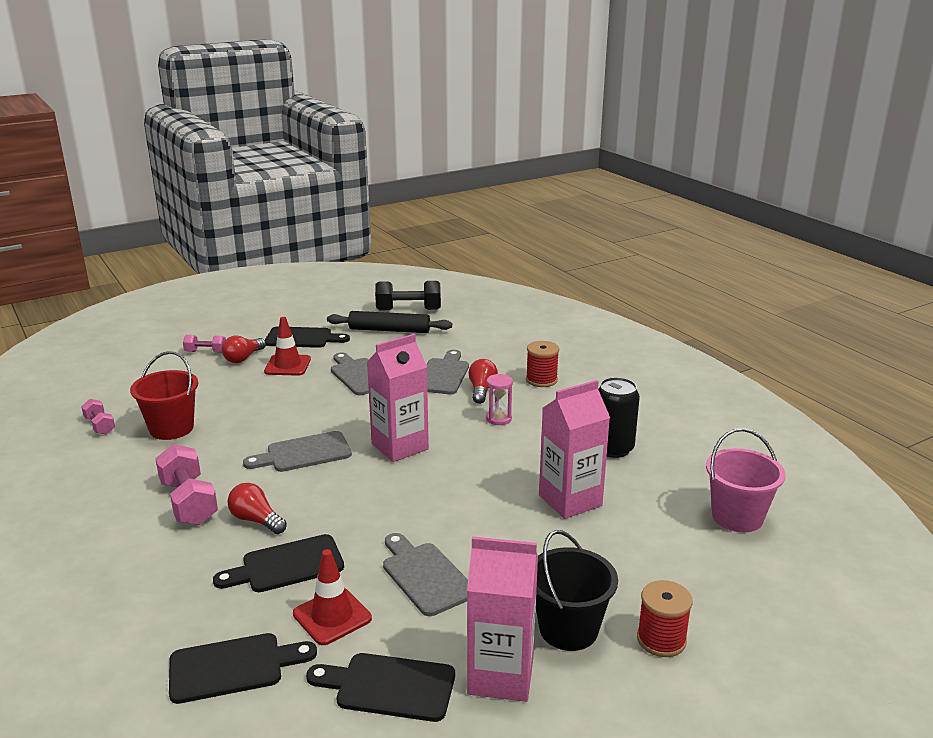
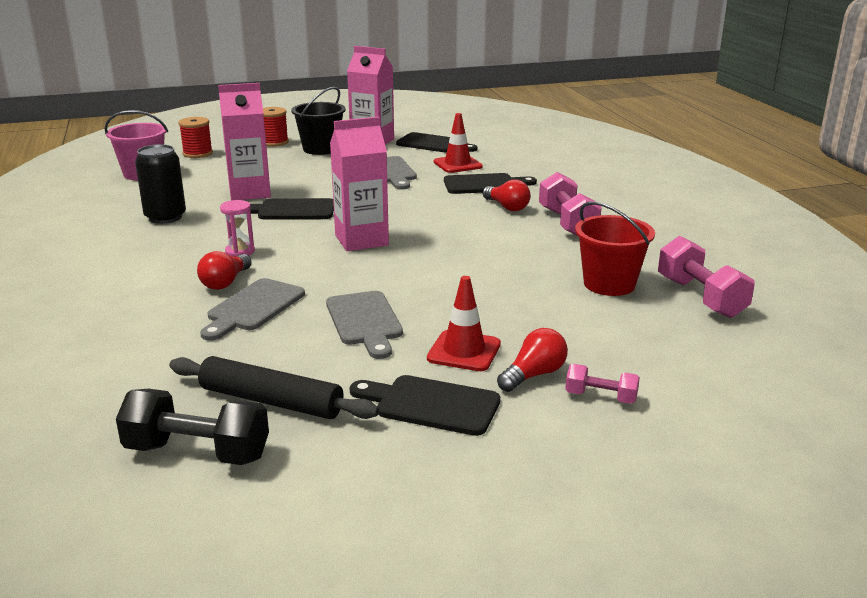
camera: 165 degrees left, 0 degrees up
(100, 425) = (700, 297): pink dumbbell -> pink dumbbell, size x1.81
(233, 667) = (518, 155): black cutting board -> black cutting board (292, 210)
(304, 453) = (459, 245): grey cutting board -> none
(541, 380) = (140, 285): red spool -> red spool (197, 153)

